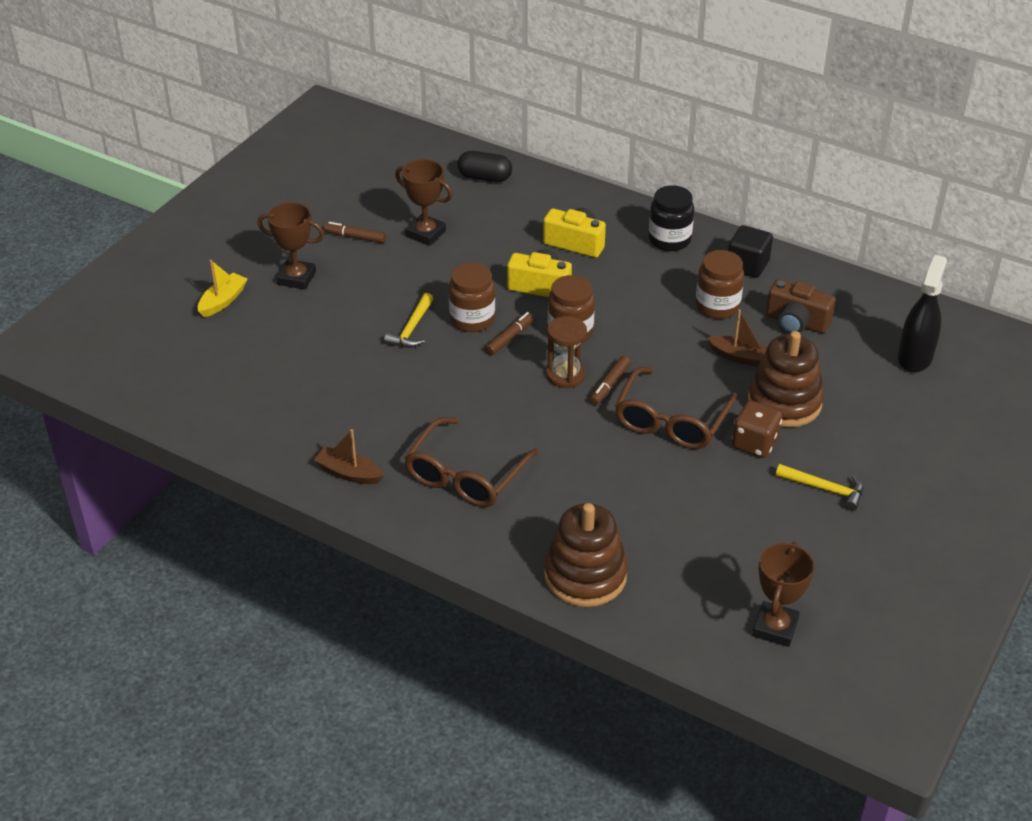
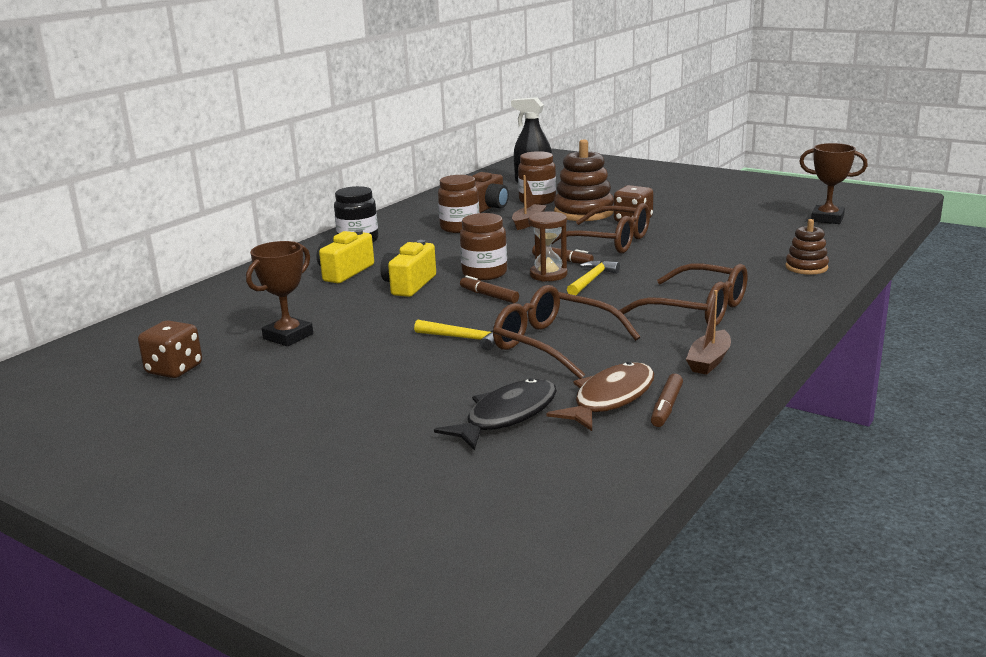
camera: 85 degrees left, 20 degrees down
(223, 301) = (374, 457): yellow boat -> none
(269, 358) = (506, 416): none -> black fish
(287, 411) = (610, 399): none -> brown fish
(296, 278) = (342, 407): brown trophy -> none
(355, 237) = (271, 374): brown marker -> brown marker (666, 407)
(370, 190) = (174, 369): none -> brown dice
(394, 381) = (554, 344): none -> brown glasses
(472, 319) = (455, 311): brown jar -> brown jar (537, 201)
(485, 177) = (197, 310): black capsule -> none
(585, 575) = (806, 267): brown stacking toy -> brown stacking toy, size x0.57
(747, 265) = (407, 219): black cube -> none
(825, 489) = (679, 205): yellow hammer -> yellow hammer (591, 280)

